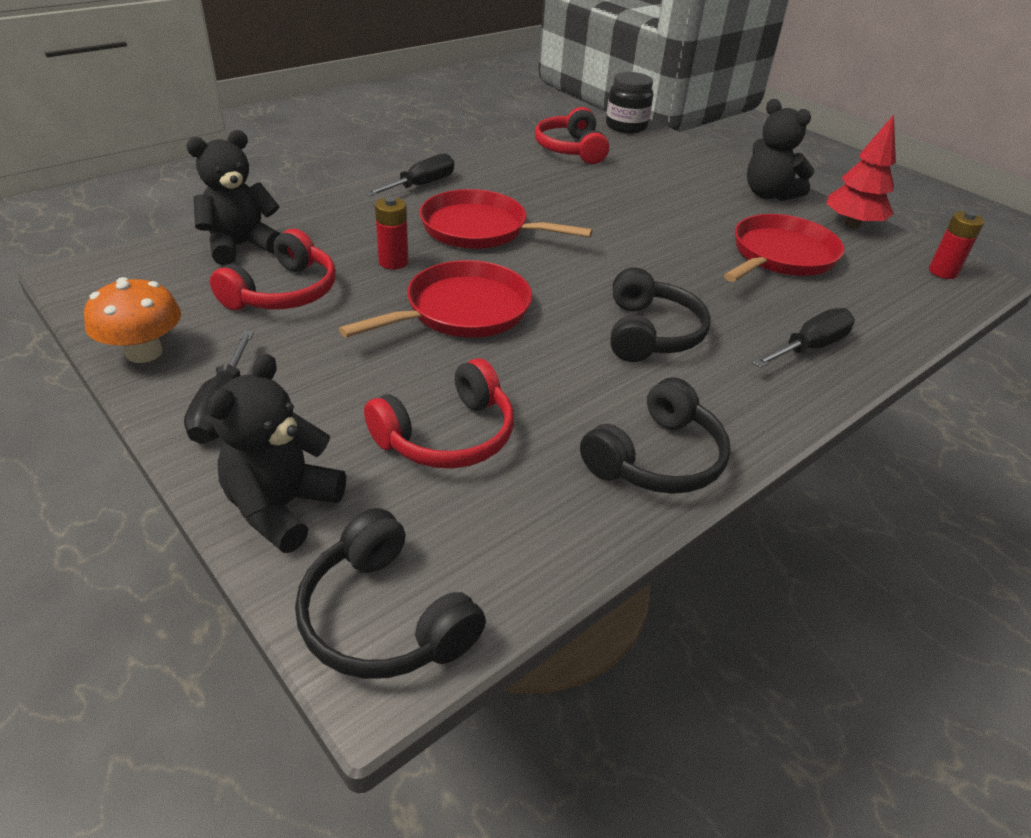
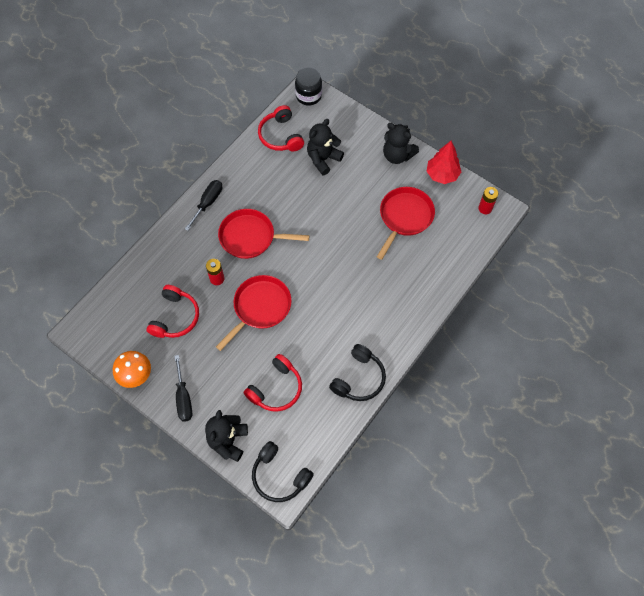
camera: 10 degrees left, 25 degrees up
(241, 246) = (139, 287): black teddy bear -> black teddy bear (323, 159)
(650, 333) = (347, 299): black headphones -> none
(809, 347) = (418, 290): black screwdriver -> none

